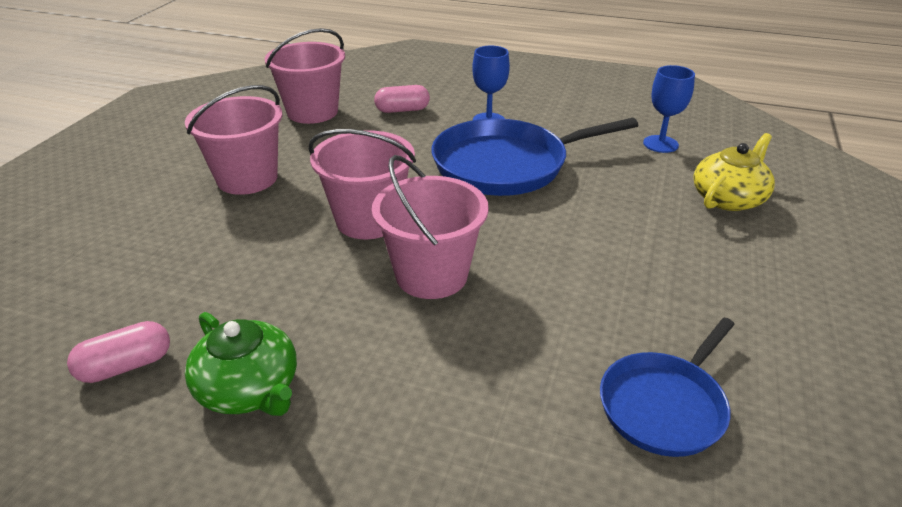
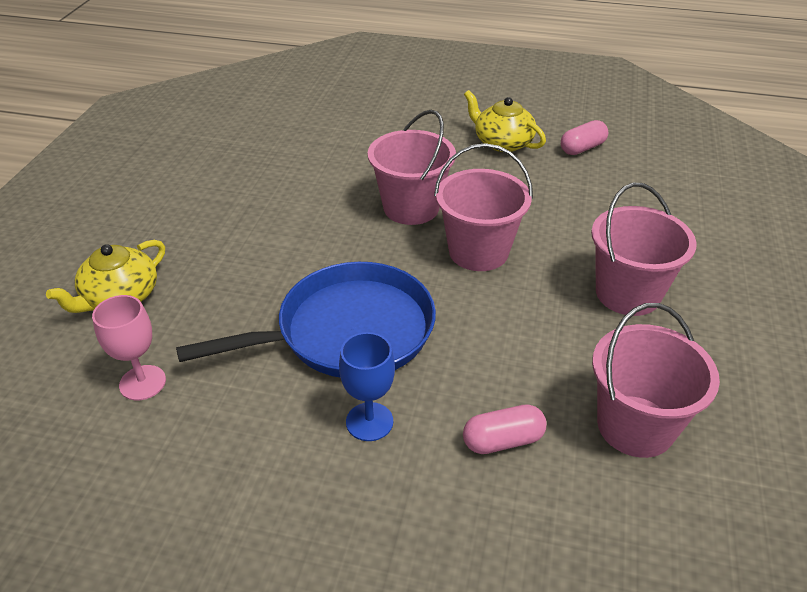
camera: 175 degrees right, 5 degrees up
(249, 389) = (502, 142): green teapot -> yellow teapot
(660, 144) = (142, 383): blue goblet -> pink goblet
(664, 405) = (267, 147): blue pan -> none

